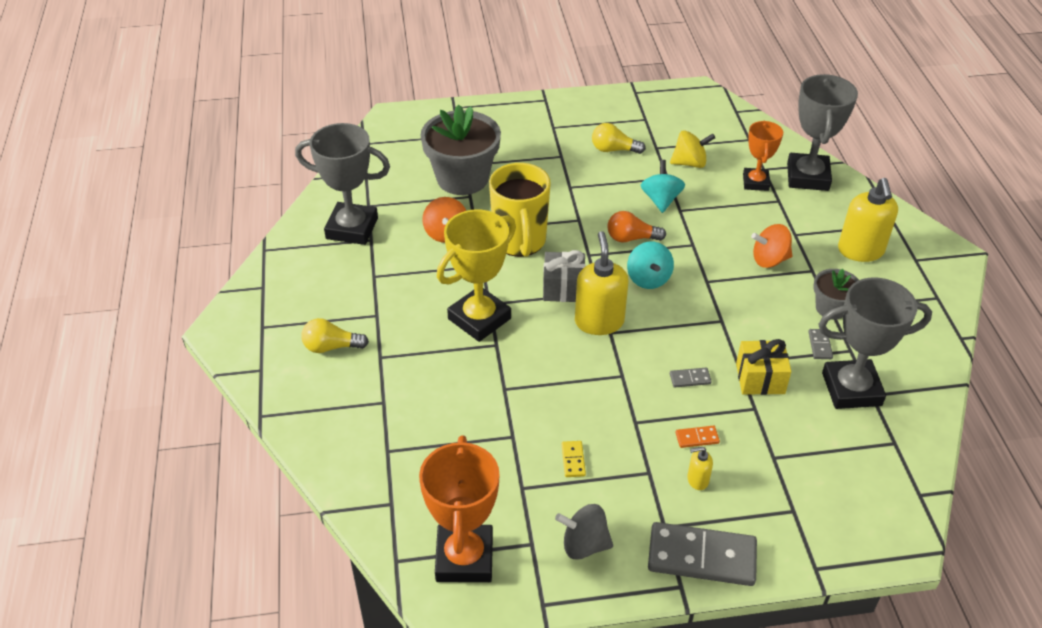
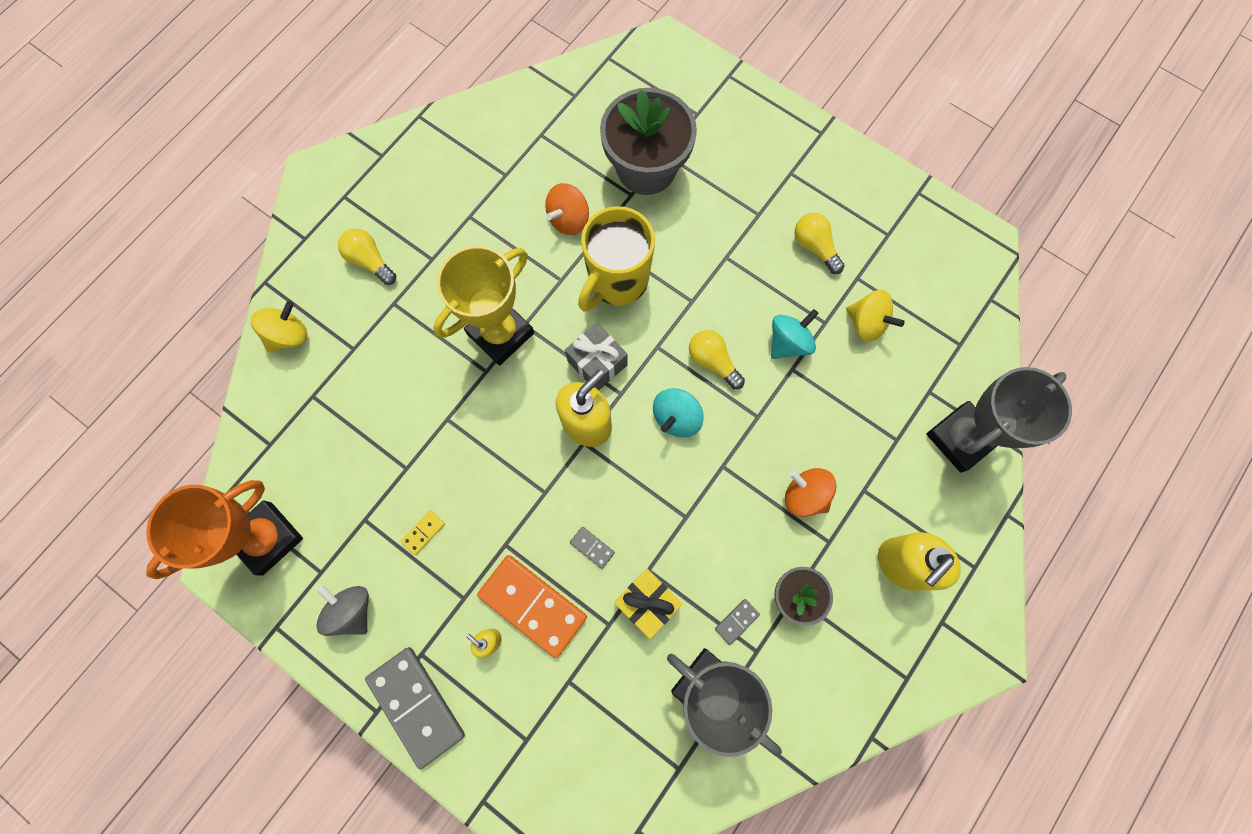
camera: 45 degrees right, 30 degrees up
(322, 431) = (289, 335): none -> yellow spinning top
(352, 228) = (503, 149): grey trophy -> none
(479, 319) = (500, 333): yellow trophy -> yellow trophy turned 45 degrees counterclockwise
(631, 238) = (713, 362): orange light bulb -> yellow light bulb
(697, 438) = (532, 605): orange domino -> orange domino, size x2.36
(755, 182) = (901, 400): orange trophy -> none

